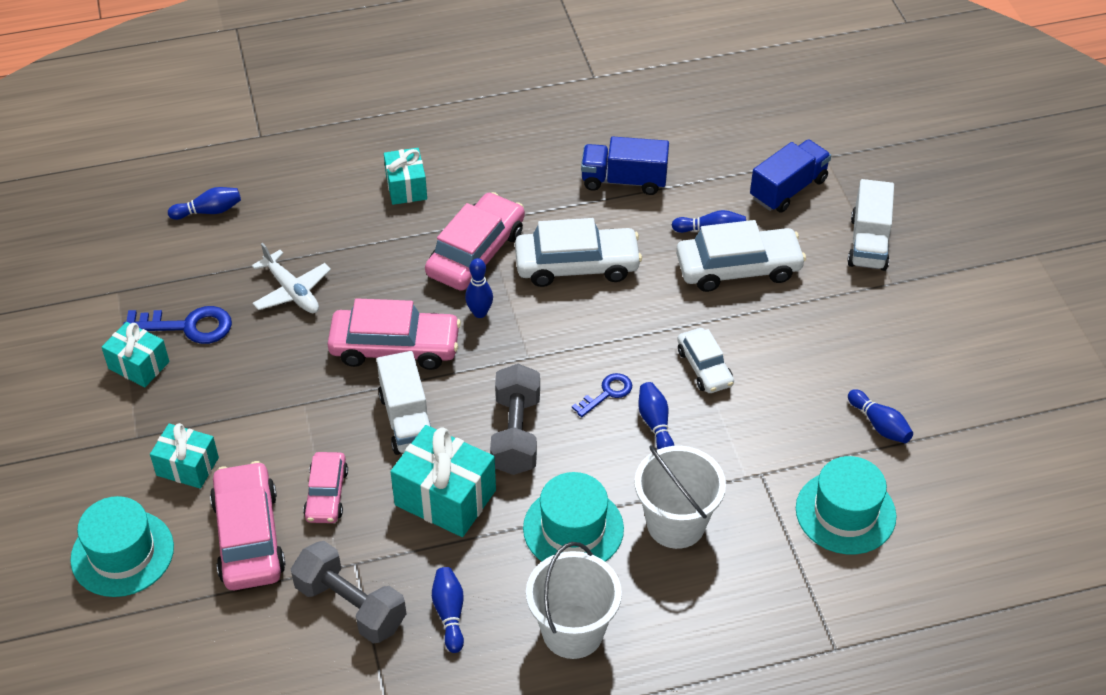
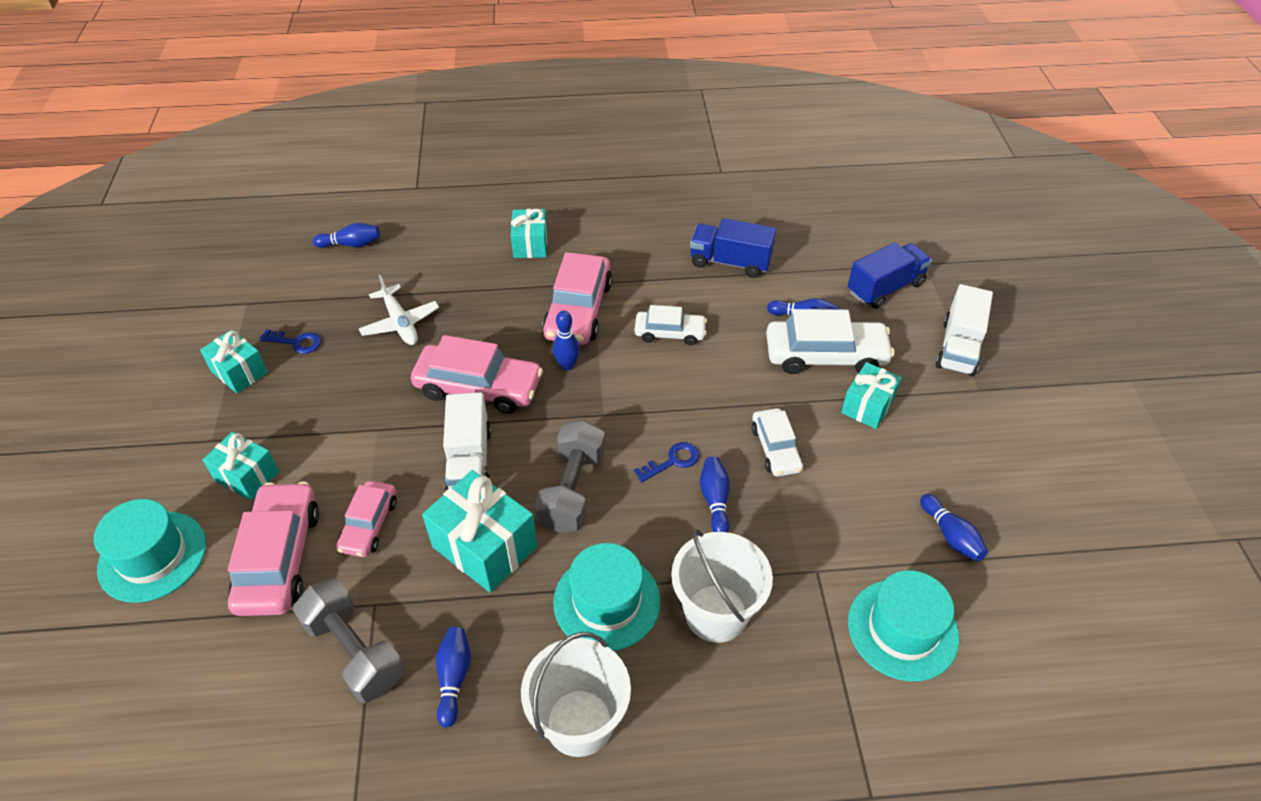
camera: 10 degrees right, 0 degrees up
(187, 326) = (296, 342): blue key -> blue key, size x0.62
(476, 253) = (578, 310): pink car -> pink car turned 150 degrees clockwise
(577, 265) = (670, 333): white car -> white car, size x0.60
(787, 314) = (867, 406): none -> turquoise gift

